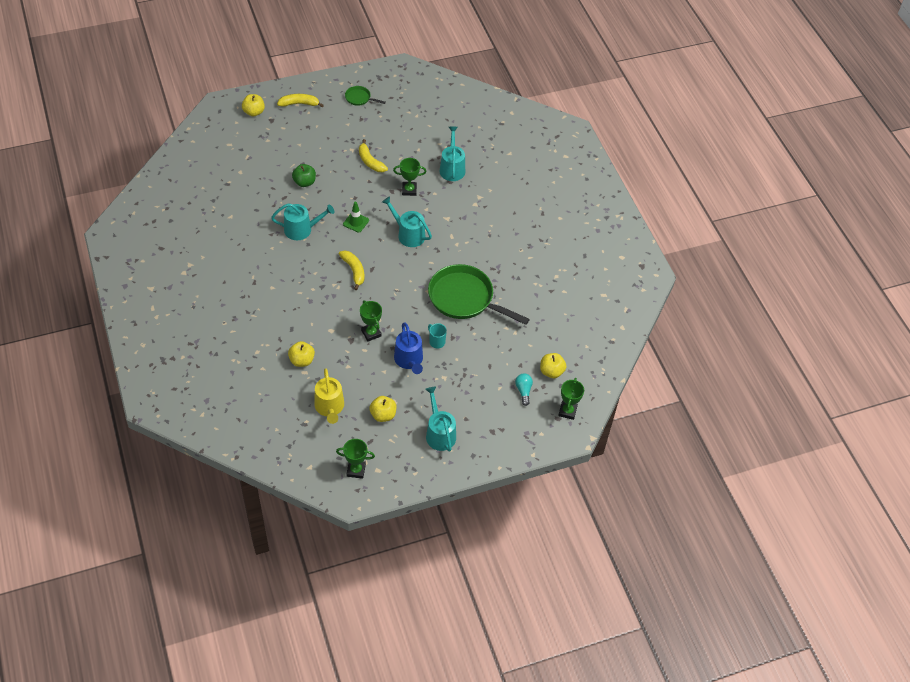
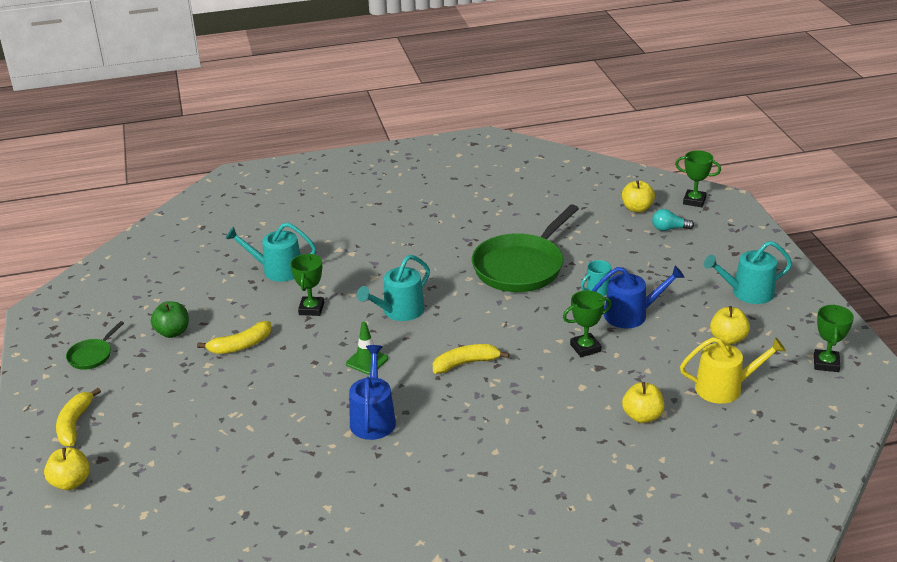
camera: 80 degrees left, 20 degrees down
(301, 229) = (373, 419): turquoise watering can -> blue watering can
(304, 182) = (267, 416): green apple -> green apple (173, 332)

